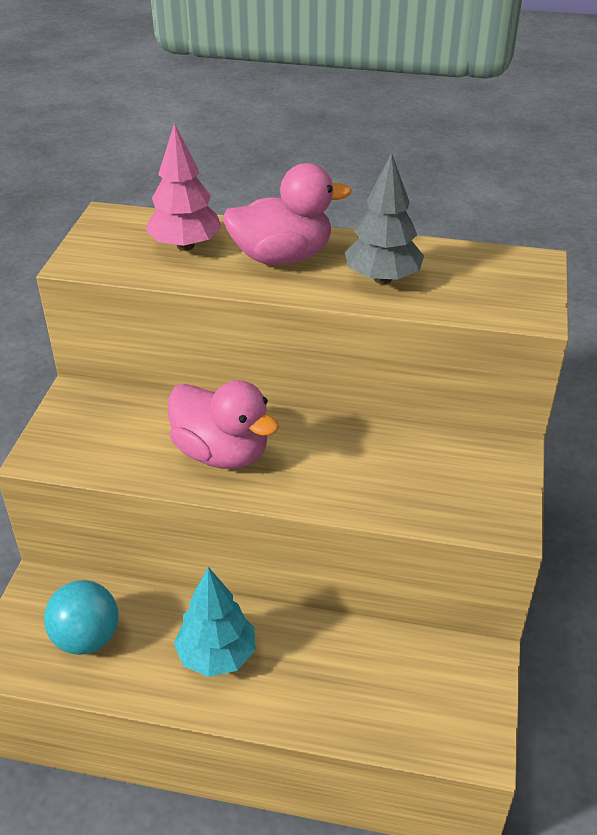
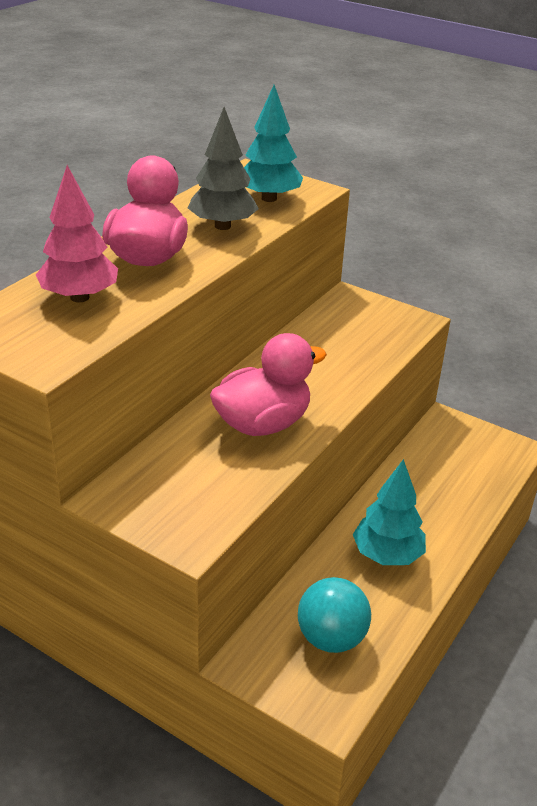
camera: 70 degrees left, 5 degrees down
(476, 290) = (269, 198): none -> turquoise tree

